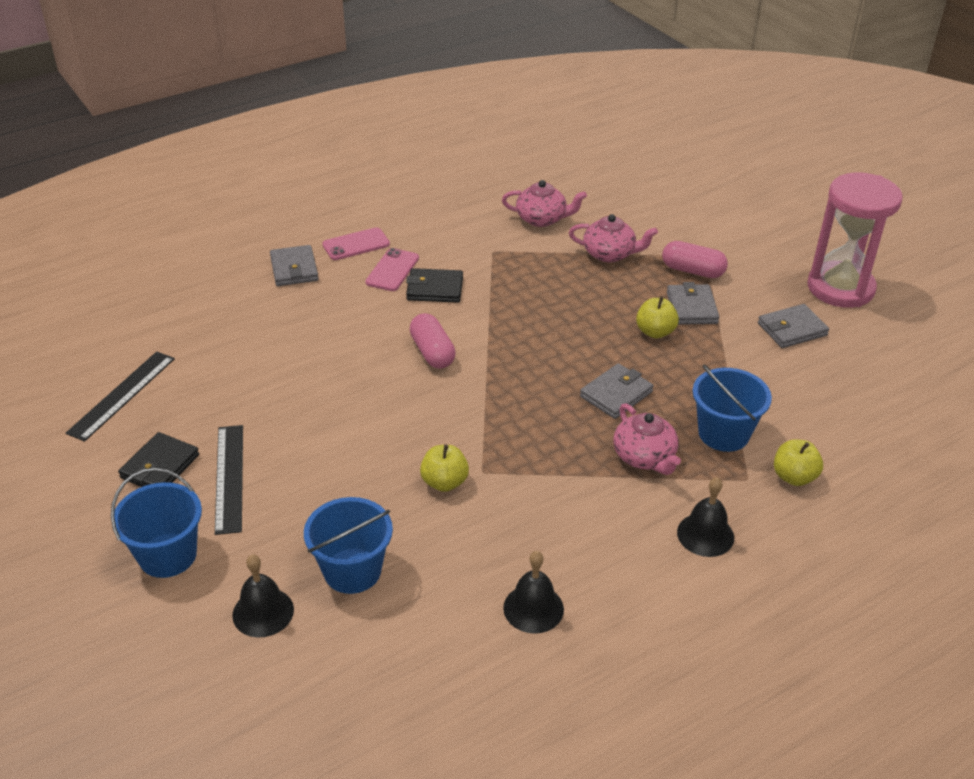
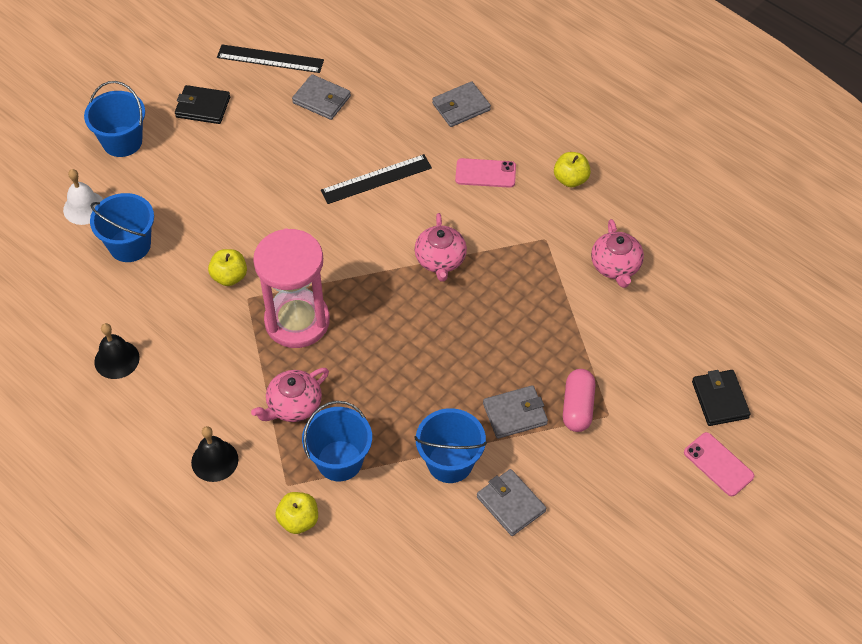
camera: 75 degrees right, 15 degrees up
(229, 478) = (202, 149): black ruler -> black ruler (376, 179)
(263, 612) = (84, 208): black bell -> white bell
(356, 244) = (513, 137): pink phone -> pink phone (718, 464)
(432, 352) = (381, 230): pink capsule -> none
(435, 289) = (469, 210): black wallet -> black wallet (720, 399)
(610, 254) = (578, 333): pink teapot -> pink teapot (440, 260)
(616, 394) = (367, 372): grey wallet -> grey wallet (321, 99)
(655, 332) = (466, 389): yellow apple -> yellow apple (570, 179)
(739, 358) = (450, 462): none -> blue bucket
(840, 288) = (599, 545): pink hourglass -> pink hourglass (297, 321)

